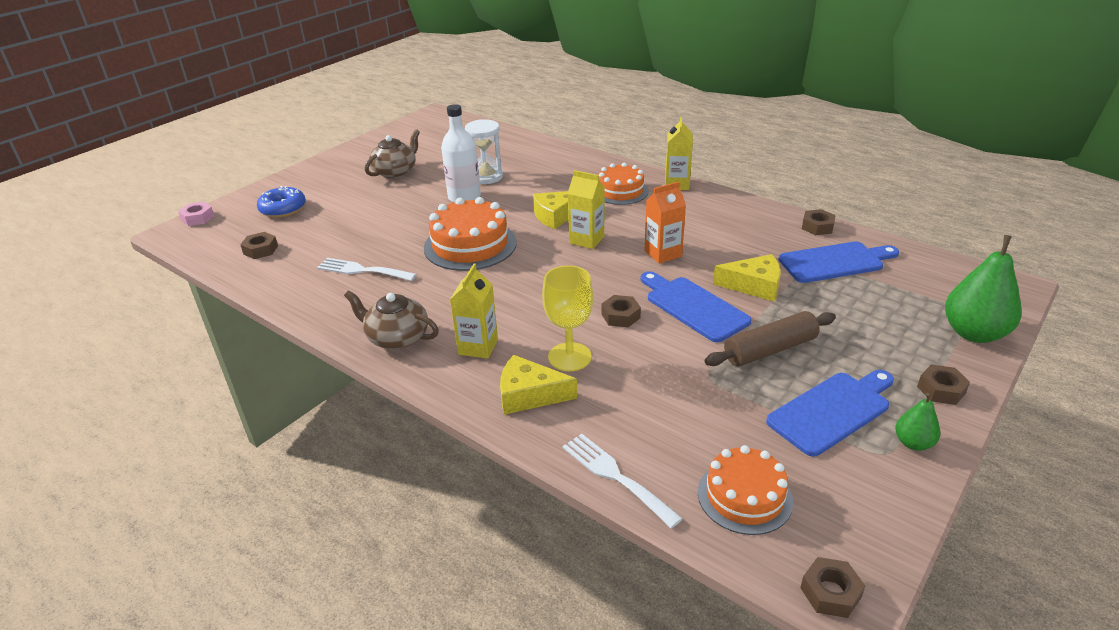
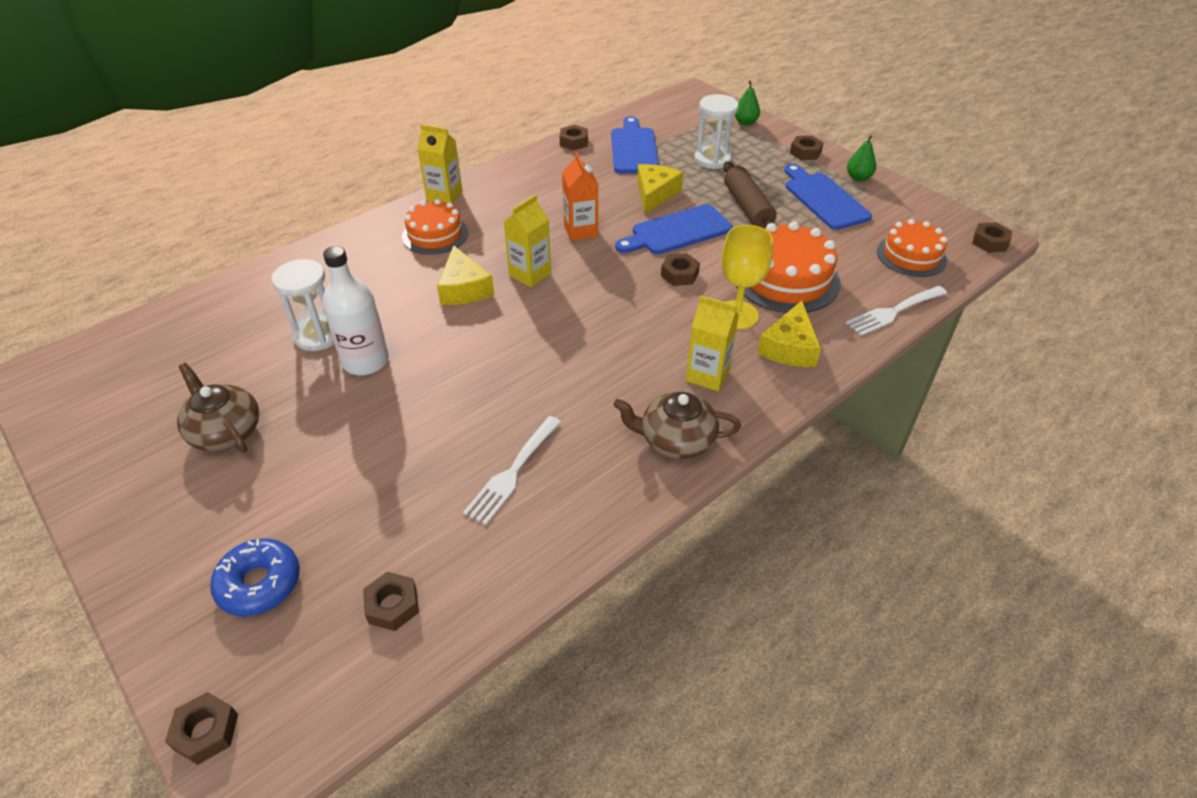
camera: 80 degrees left, 10 degrees up
(198, 218) = (206, 731): pink nut -> brown nut
(397, 338) = (676, 440): brown teapot -> brown teapot turned 60 degrees clockwise
(470, 245) = (496, 365): orange cake -> orange cake (786, 279)
(857, 316) = (712, 159): none -> white hourglass
(974, 333) = (745, 122): green pear -> green pear, size x0.52

